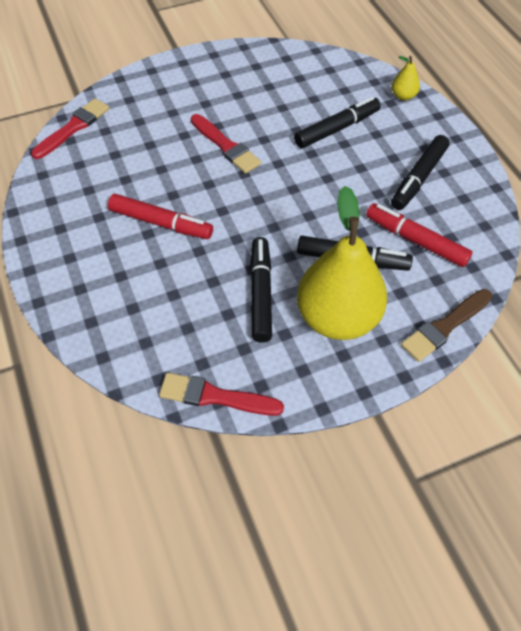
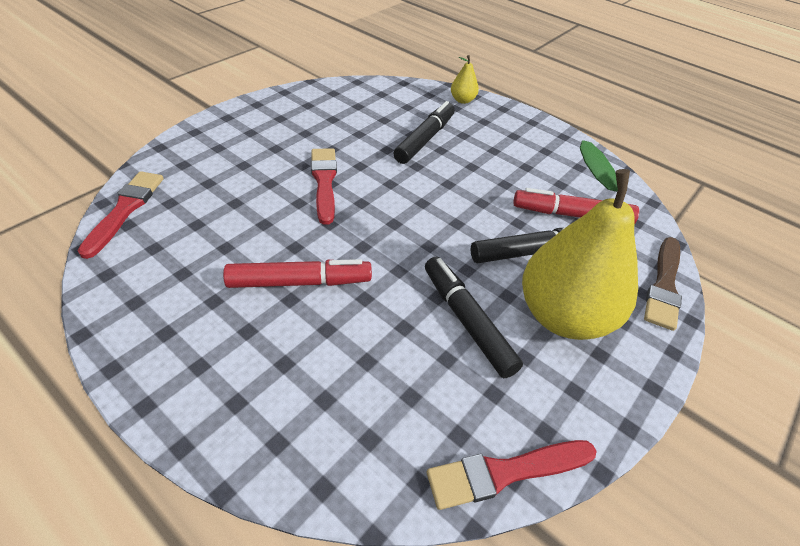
camera: 30 degrees left, 10 degrees down
(226, 146) = (324, 182): red brush -> red brush turned 120 degrees counterclockwise
(418, 178) = (529, 161): black marker -> none

